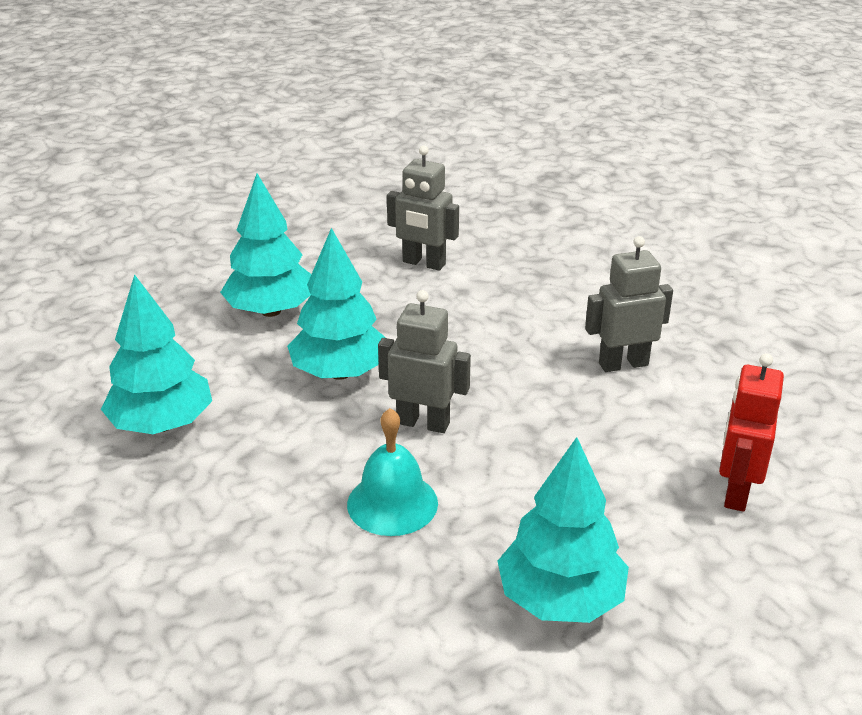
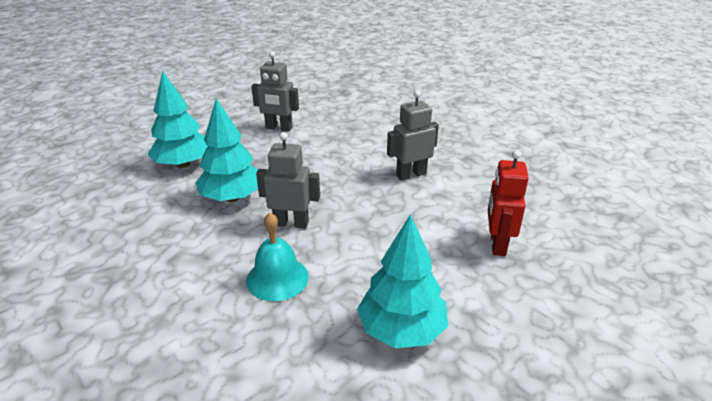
camera: 10 degrees left, 0 degrees up
(162, 424) = (111, 243): turquoise tree -> none

